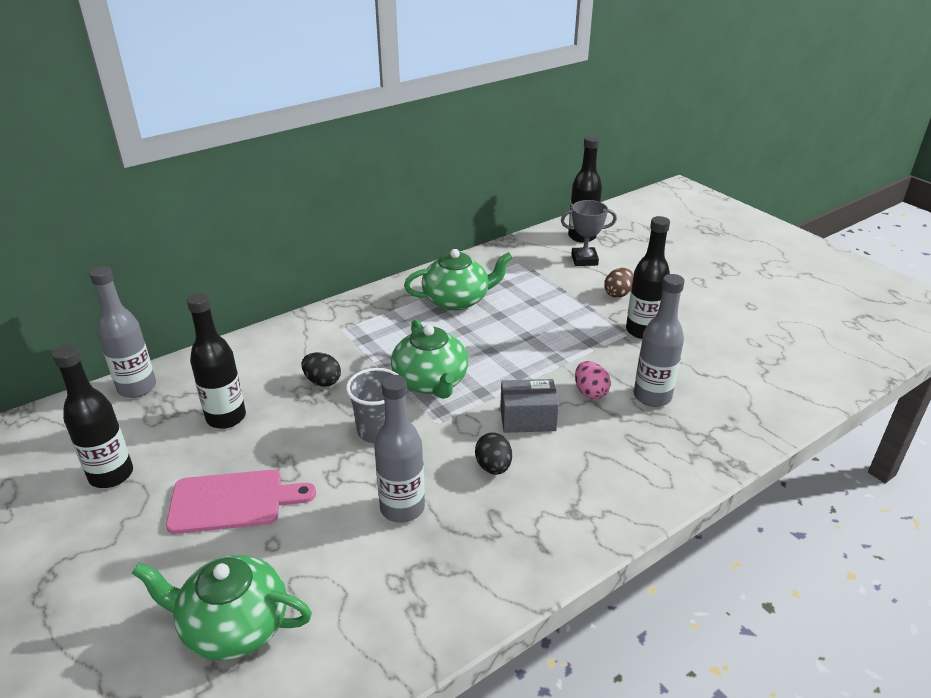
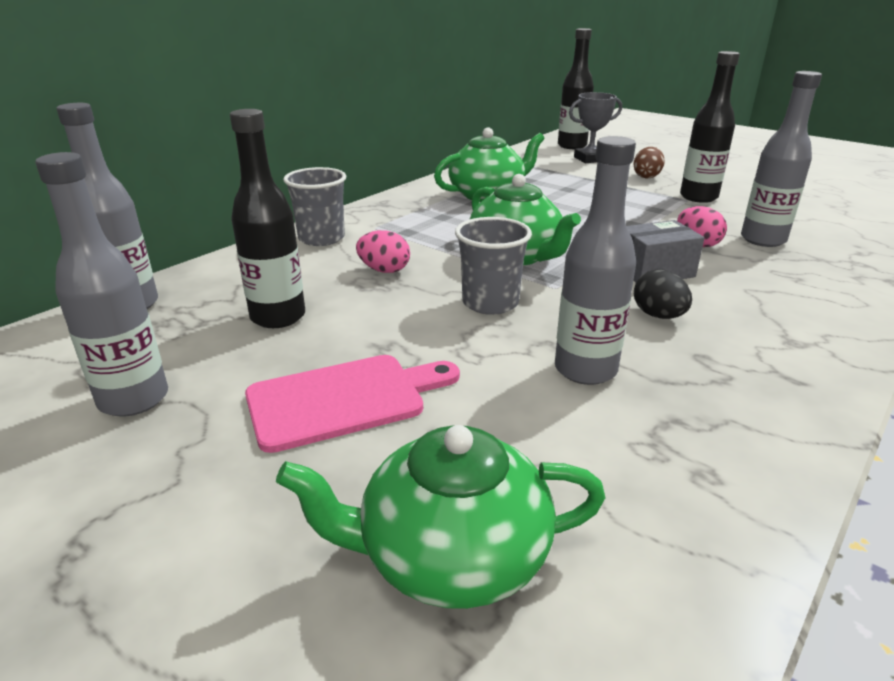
camera: 15 degrees left, 5 degrees down
(111, 475) = (134, 399): black bottle -> grey bottle
(295, 336) = (321, 238): none -> grey cup
(322, 381) = (384, 270): black egg -> pink egg

